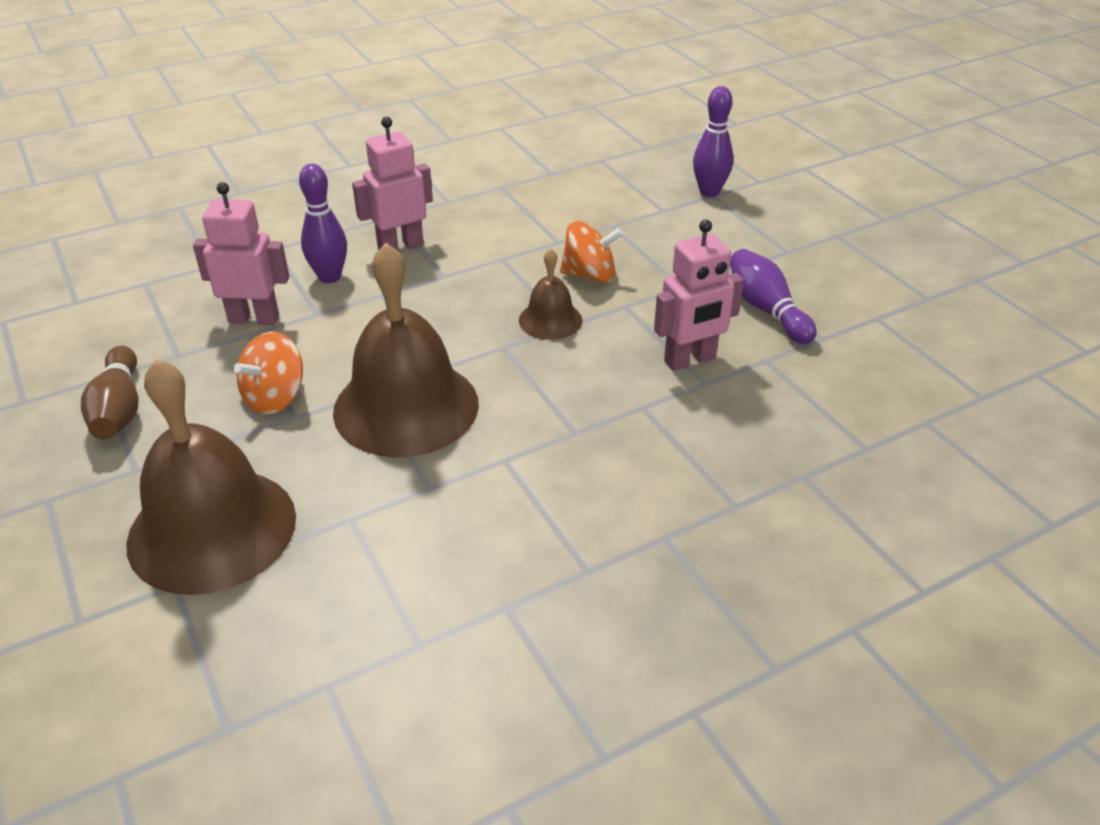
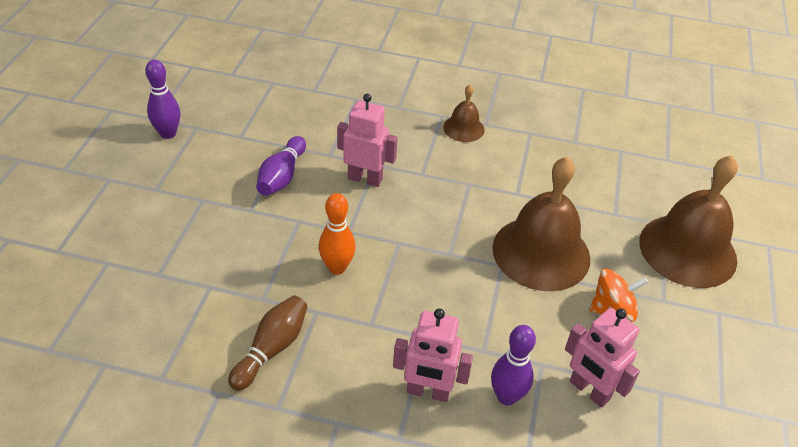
camera: 140 degrees left, 5 degrees up
(119, 409) = (717, 367): brown bowling pin -> brown bowling pin (272, 349)
(550, 320) = (402, 252): brown bell -> brown bell (463, 128)
(589, 275) = (337, 267): orange spinning top -> orange bowling pin
(709, 192) = (154, 278): purple bowling pin -> purple bowling pin (168, 133)

